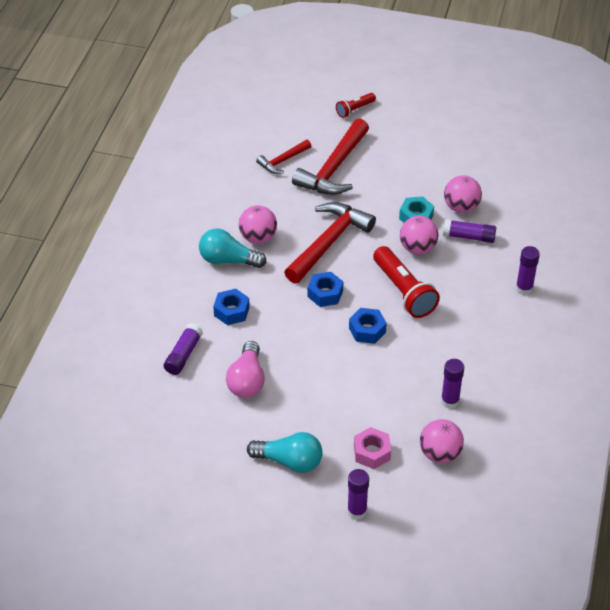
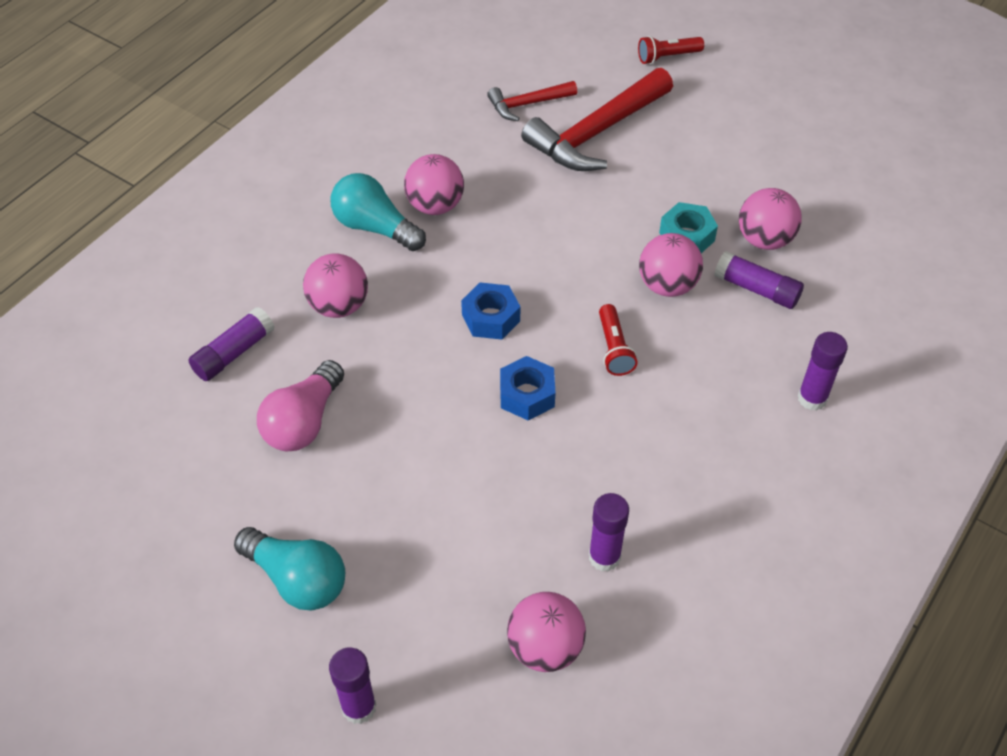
camera: 20 degrees right, 5 degrees up
(231, 311) = (339, 306): blue nut -> pink ball
(329, 242) = (536, 240): red hammer -> none
(372, 452) = (434, 607): pink nut -> none
(404, 291) = (614, 348): red flashlight -> red flashlight, size x0.54

